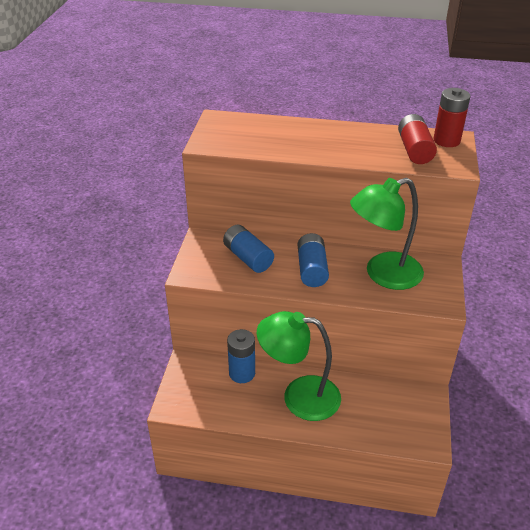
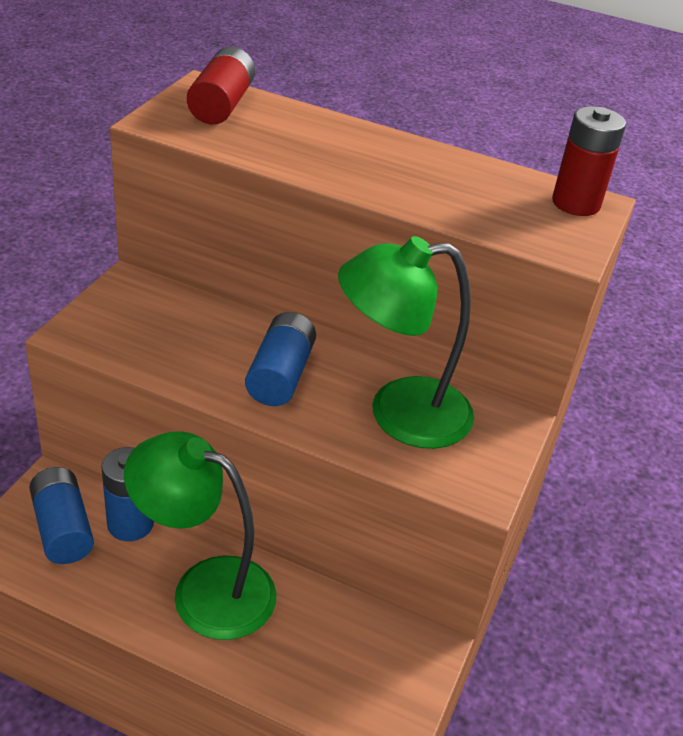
camera: 10 degrees right, 0 degrees up
(248, 258) = (184, 331): blue battery -> blue battery (62, 528)
(414, 150) = (508, 206): red battery -> red battery (221, 105)

